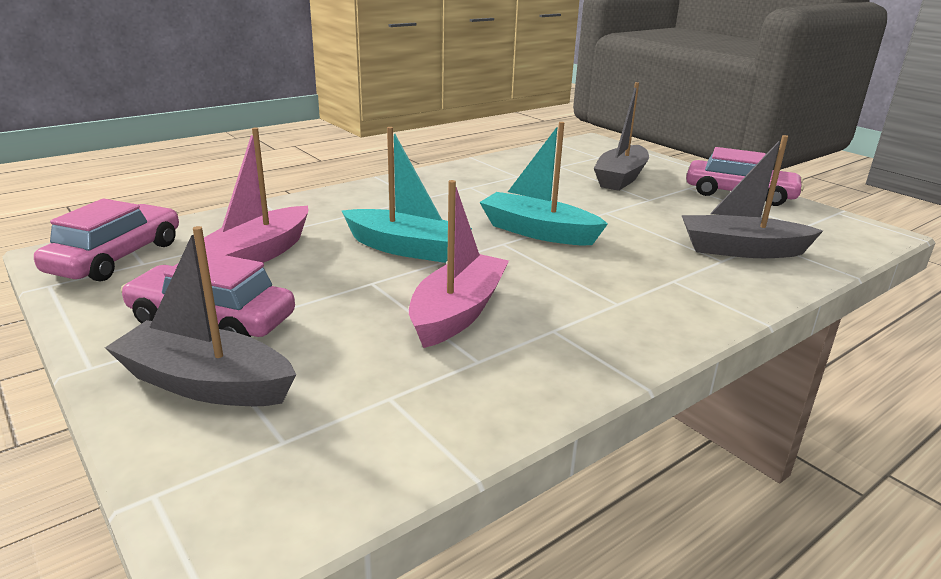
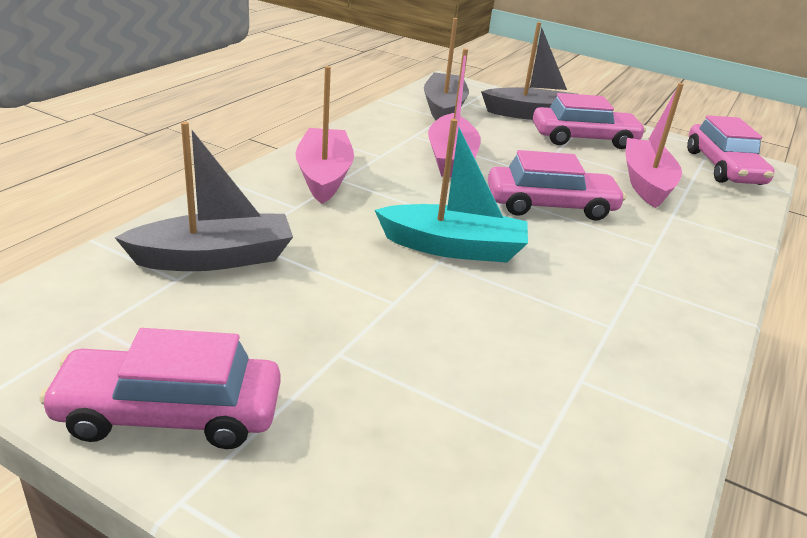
camera: 155 degrees right, 5 degrees up
(406, 248) = (550, 206): turquoise boat -> pink car
(620, 178) = (406, 421): grey boat -> grey boat (444, 108)
(637, 309) = (324, 176): none -> pink boat

